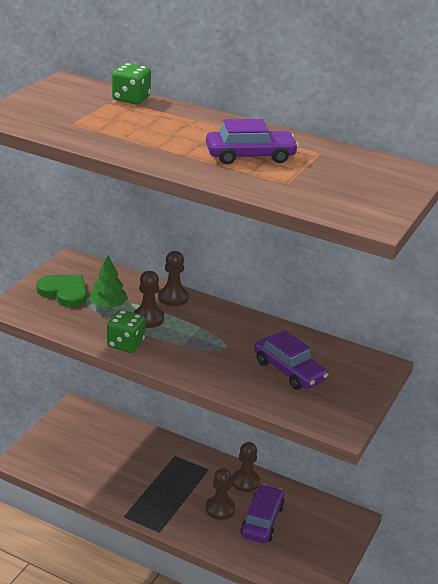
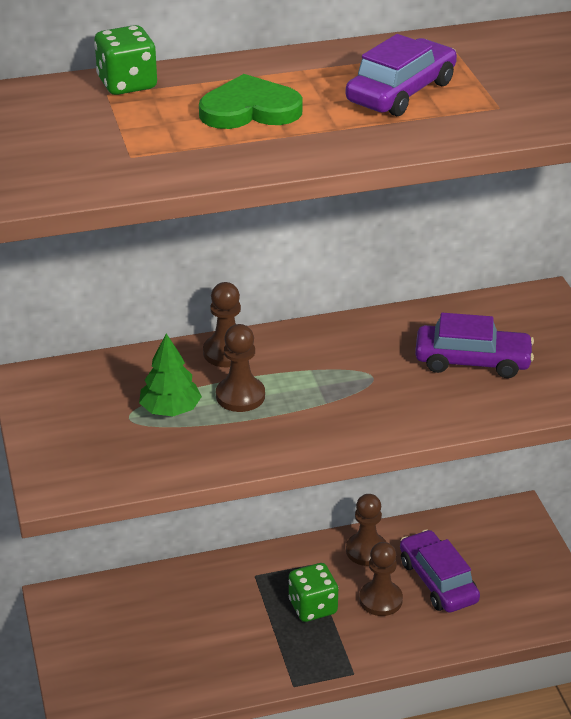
camera: 40 degrees left, 5 degrees up
(64, 292) = (90, 426): green heart -> green heart (250, 110)
(126, 344) = (265, 443): green dice -> green dice (313, 607)

